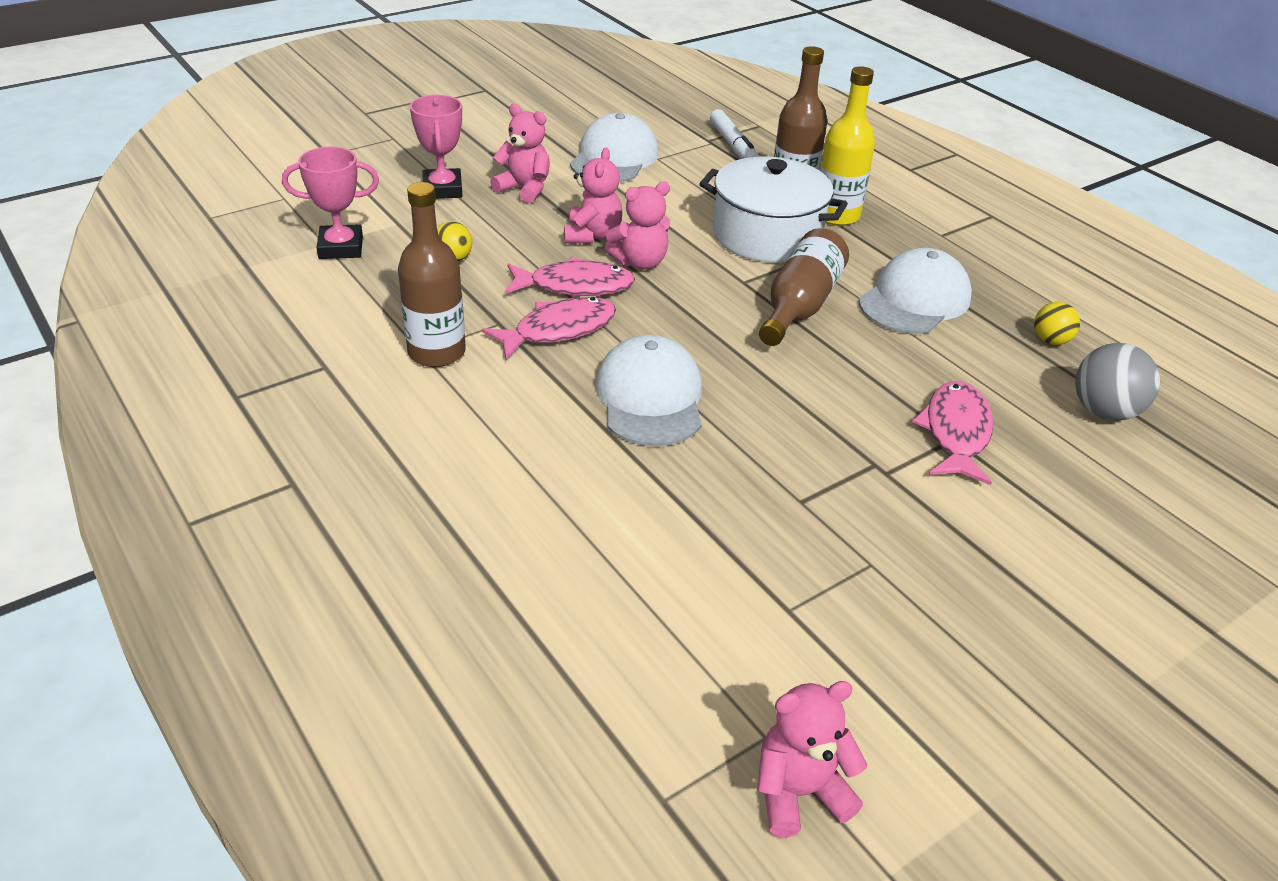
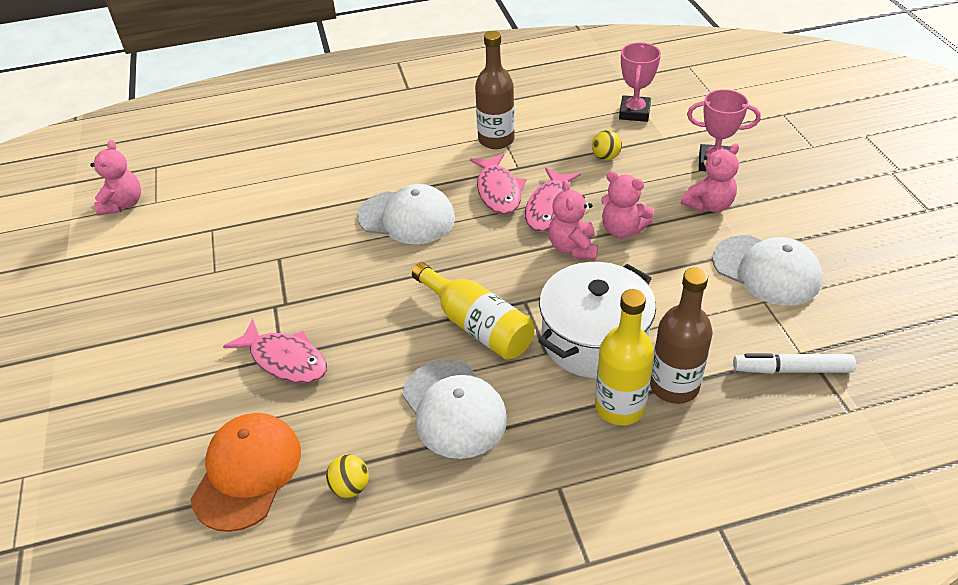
camera: 115 degrees right, 5 degrees up
(800, 305) = (477, 325): brown bottle -> yellow bottle
(1104, 411) = (247, 472): grey ball -> orange cap

